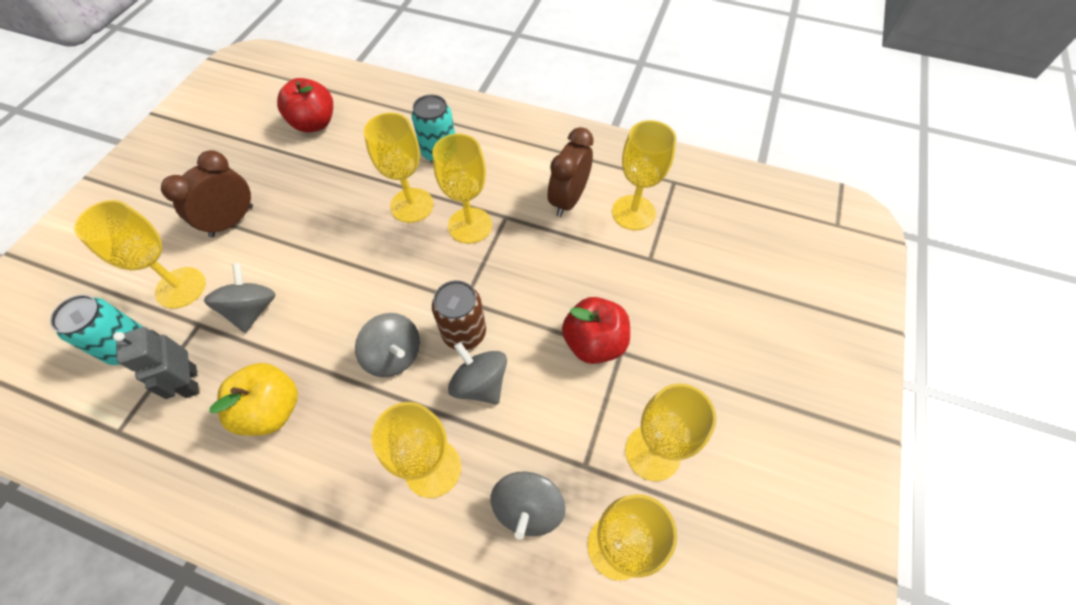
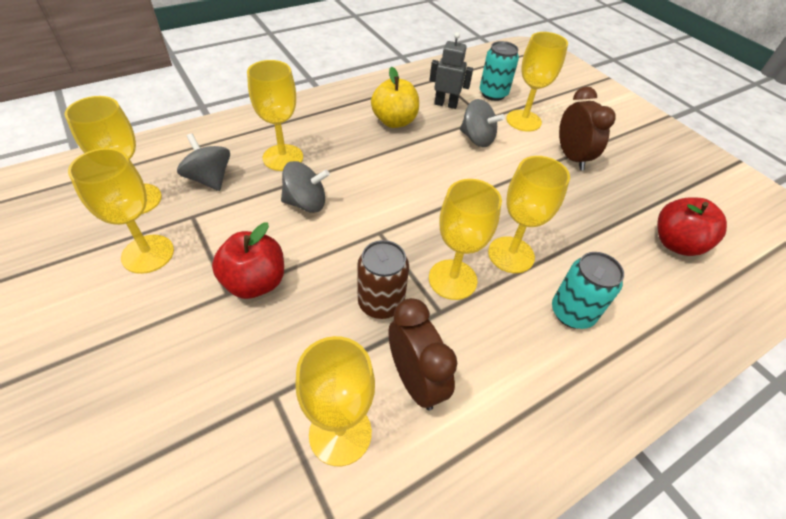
camera: 125 degrees right, 10 degrees down
(394, 355) = (374, 178): grey spinning top -> none
(464, 333) = (352, 217): brown can -> brown can (381, 303)

